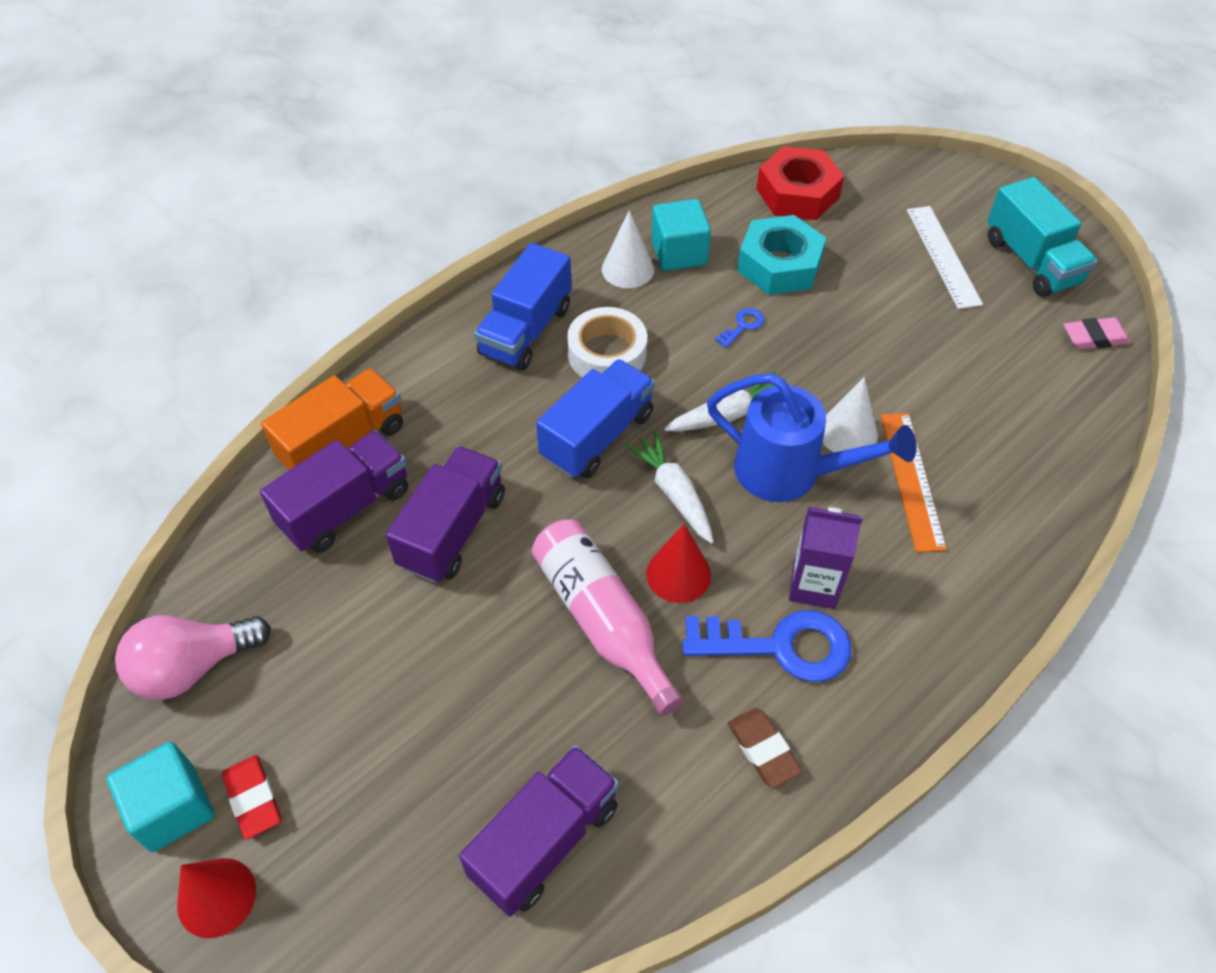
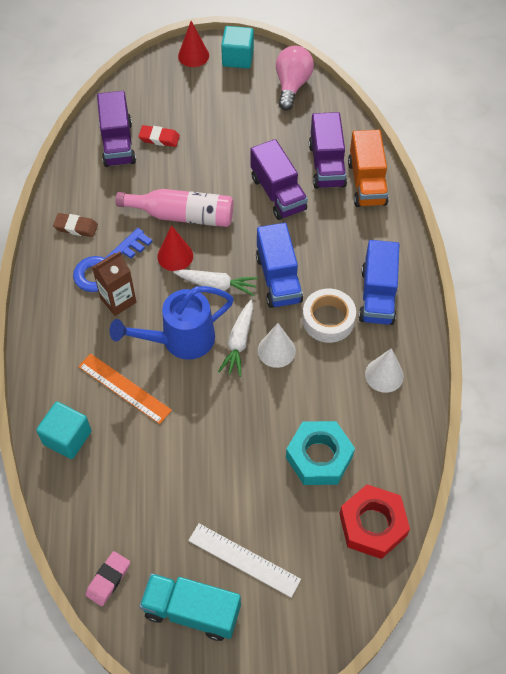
camera: 130 degrees right, 5 degrees up
(253, 799) = (219, 78): red eraser -> red eraser (159, 138)
(526, 330) = (377, 295): blue truck -> blue truck turned 150 degrees counterclockwise
(679, 253) = (375, 411): turquoise cube -> turquoise cube (67, 438)
(742, 326) = (290, 397): blue key -> none
(814, 585) = (118, 300): purple carton -> brown carton
(847, 432) = (177, 385): white cone -> white cone (276, 350)

